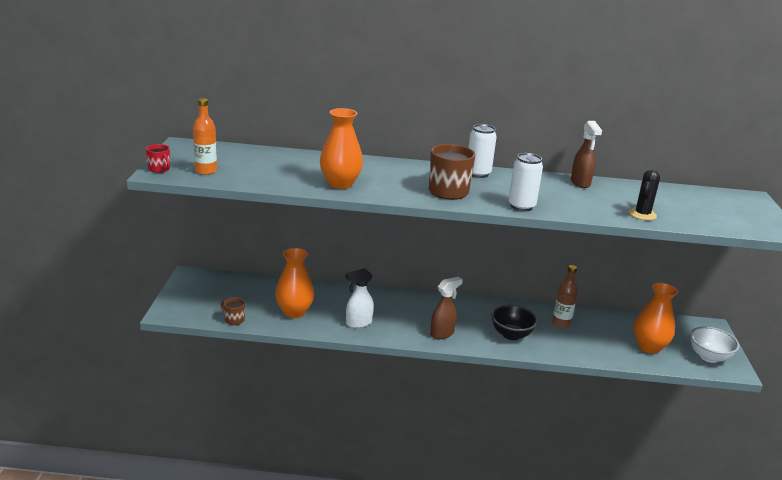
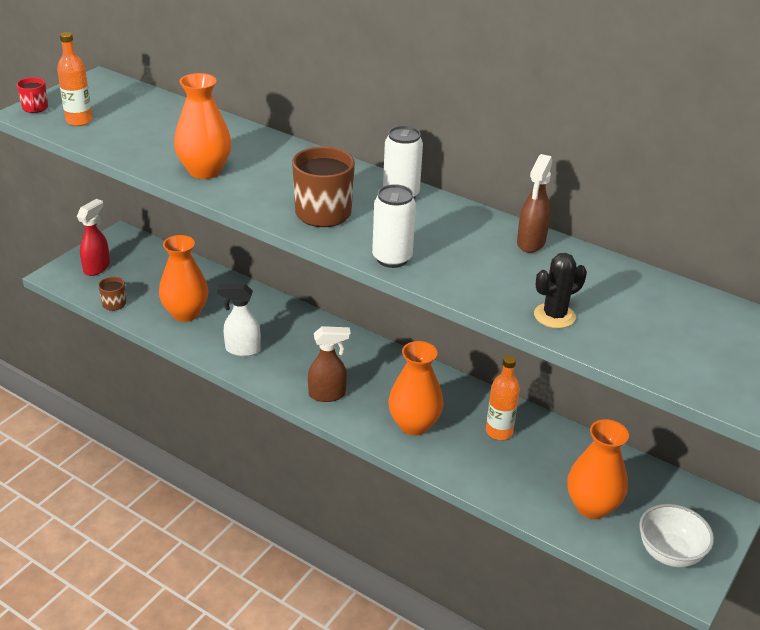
camera: 30 degrees right, 10 degrees up
(194, 300) = (97, 268): none -> red spray bottle
(511, 335) = (414, 425): black bowl -> orange vase
(561, 324) = (499, 432): brown bottle -> orange bottle

